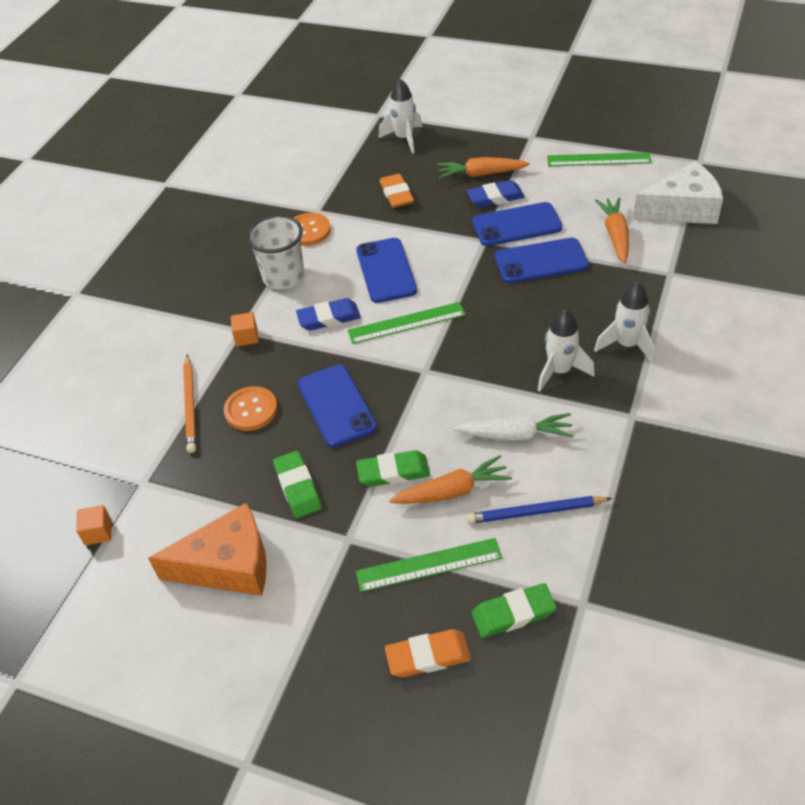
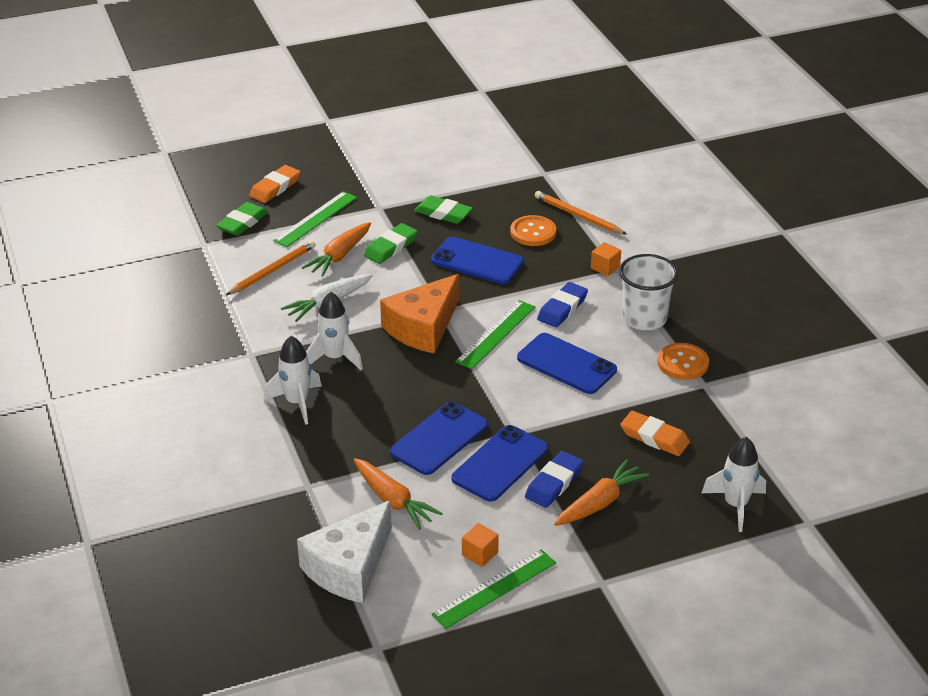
camera: 135 degrees right, 10 degrees down
(98, 532) = (533, 145): orange cube -> orange cube (480, 554)
(228, 565) = (435, 168): orange cheese -> orange cheese (423, 327)
(536, 512) = (272, 270): blue pencil -> orange pencil

